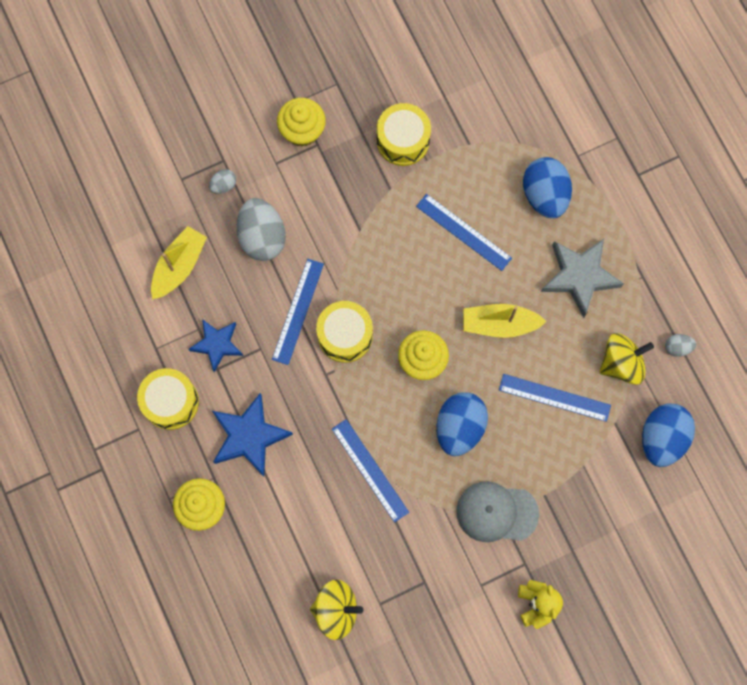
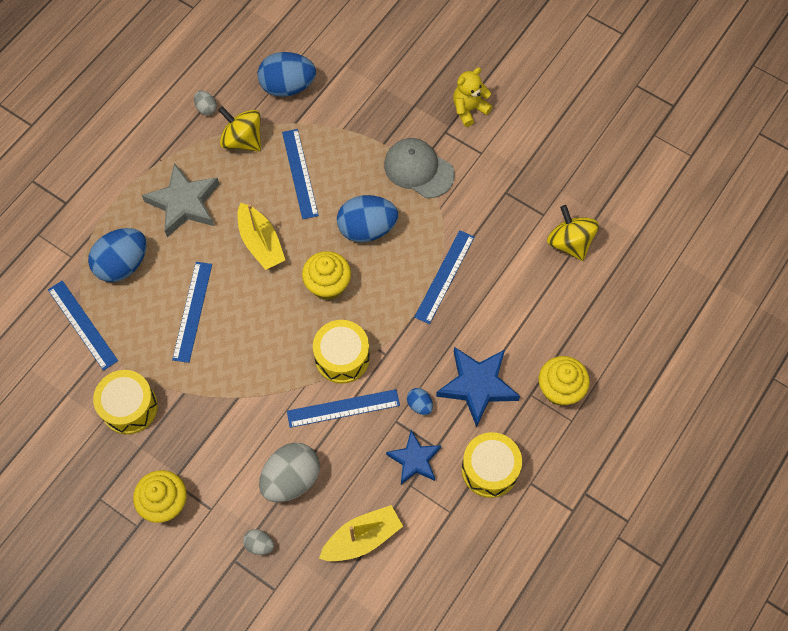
camera: 120 degrees left, 10 degrees down
(179, 266) = (362, 538): yellow boat -> yellow boat turned 150 degrees clockwise
(262, 376) = (419, 405): none -> blue egg
(496, 512) = (418, 169): grey cap -> grey cap turned 150 degrees clockwise
(503, 136) = (82, 325): none -> blue ruler

